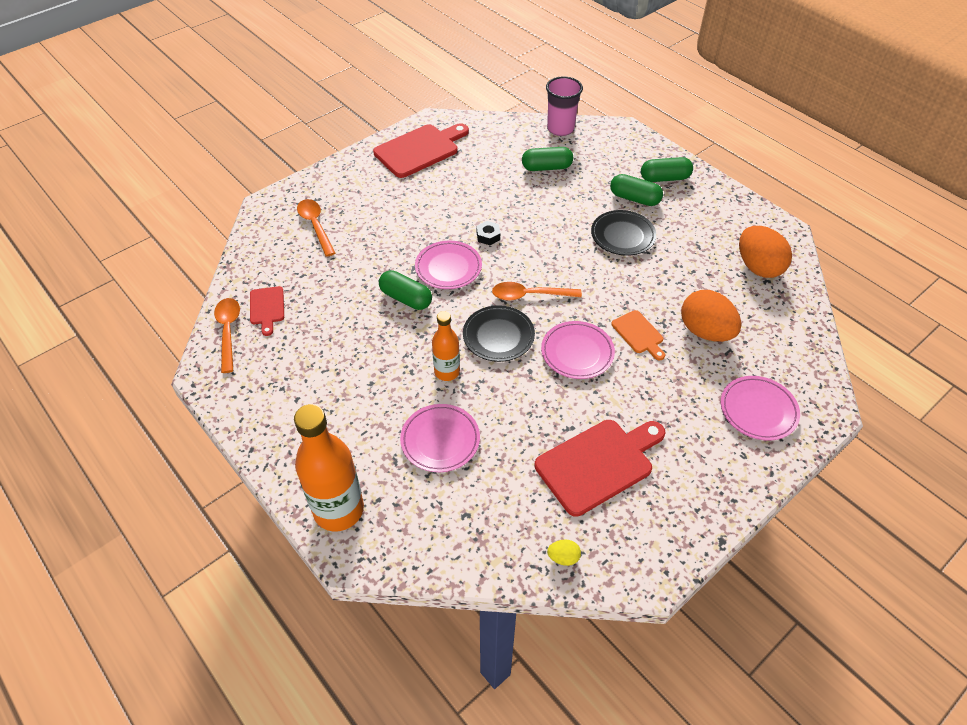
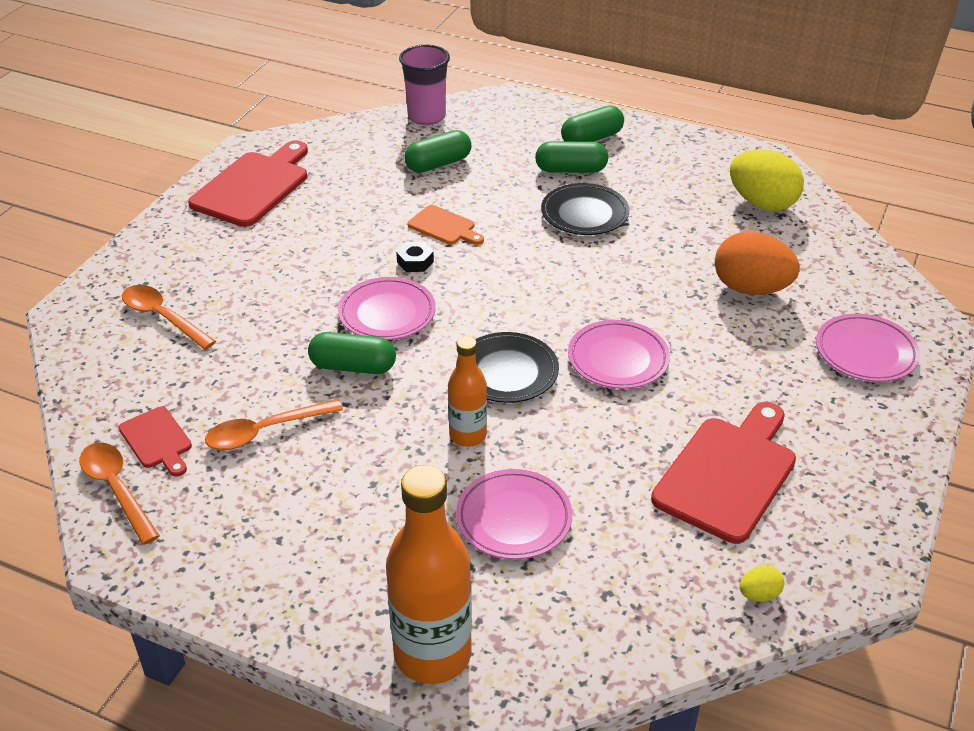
camera: 25 degrees left, 10 degrees down
(530, 295) = (515, 313): orange spoon -> orange spoon (265, 431)
(638, 334) = (677, 315): orange cutting board -> orange cutting board (444, 227)
(758, 267) = (762, 203): orange egg -> yellow egg

